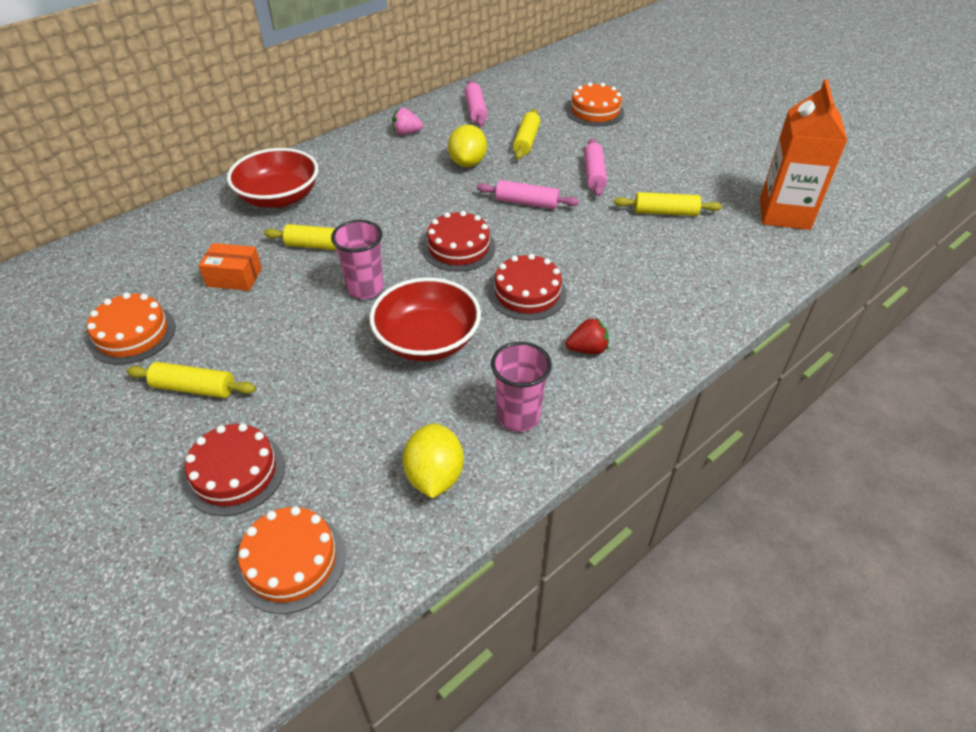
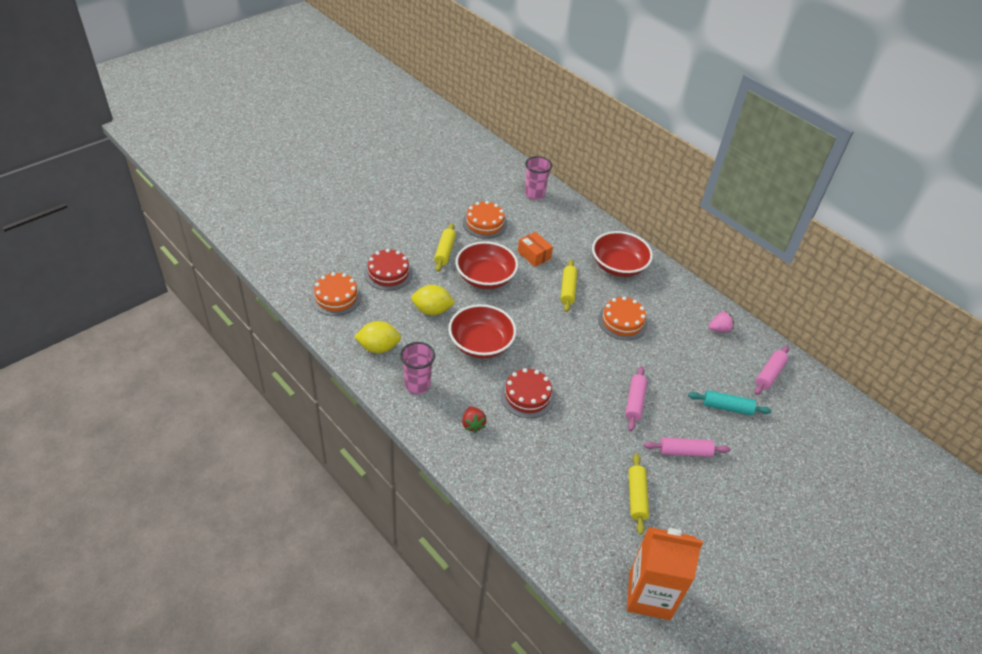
camera: 85 degrees right, 0 degrees up
(234, 277) = (534, 255): orange box -> orange box turned 45 degrees counterclockwise
(275, 334) = (485, 277): none -> red bowl
(365, 289) = (527, 313): pink cup -> pink cup (534, 194)
(406, 133) = (719, 329): pink strawberry -> pink strawberry turned 75 degrees clockwise
(458, 248) = (573, 360): red cake -> none
(468, 163) = (683, 367): yellow lemon -> yellow lemon (432, 310)
(475, 110) = (769, 374): pink rolling pin -> pink rolling pin turned 45 degrees counterclockwise
(526, 141) = (727, 407): yellow rolling pin -> turquoise rolling pin
(595, 111) = (796, 465): orange cake -> orange cake (622, 321)

